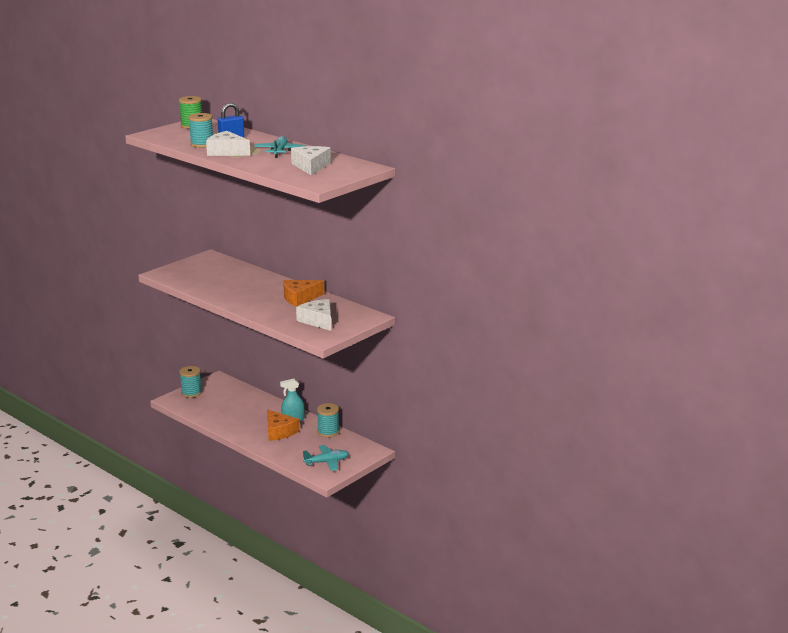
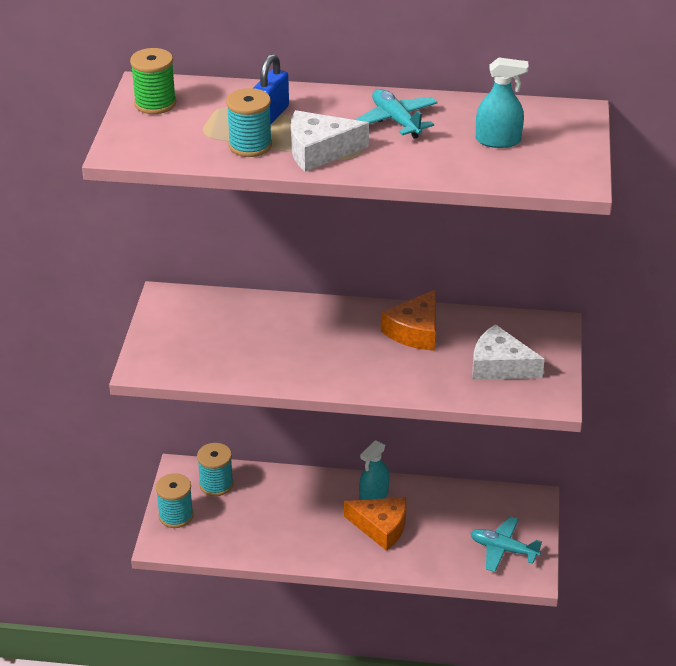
camera: 35 degrees left, 15 degrees up
(311, 166) = (498, 140): white cheese -> turquoise spray bottle
(327, 462) = (503, 549): turquoise plane -> turquoise plane turned 105 degrees counterclockwise
(328, 432) = (443, 495): turquoise spool -> turquoise spool (216, 484)

